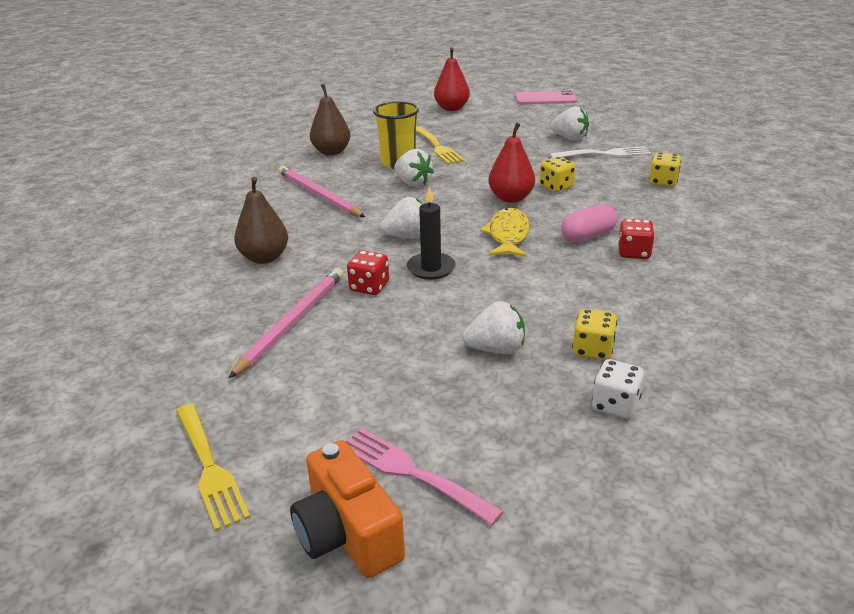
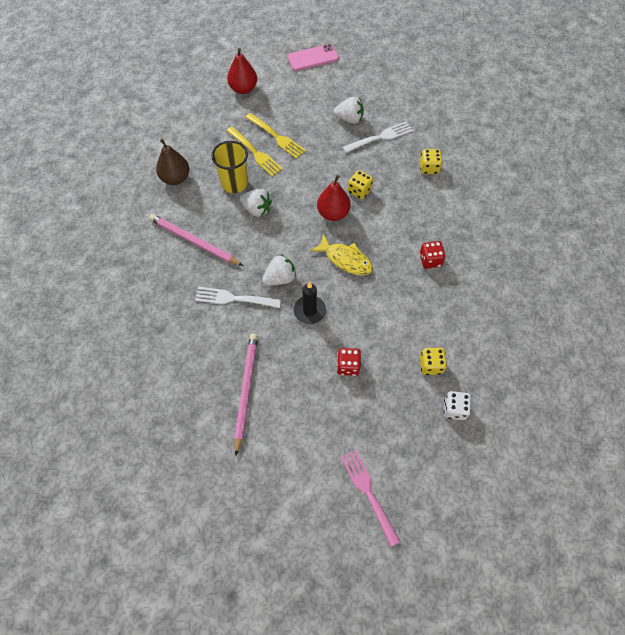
camera: 20 degrees left, 30 degrees up
(209, 467) = (260, 524): yellow fork -> yellow fork (276, 137)
(264, 258) = (193, 328): brown pear -> none
(336, 243) = (235, 298): none -> white fork
(347, 534) = (353, 544): orange camera -> none
(369, 287) = (278, 341): red dice -> red dice (348, 366)
(413, 473) = (369, 493): pink fork -> pink fork turned 45 degrees clockwise
(496, 349) = (377, 380): white strawberry -> none
(508, 235) = (346, 260): yellow fish -> yellow fish turned 135 degrees clockwise
(588, 236) = (397, 248): pink capsule -> none

